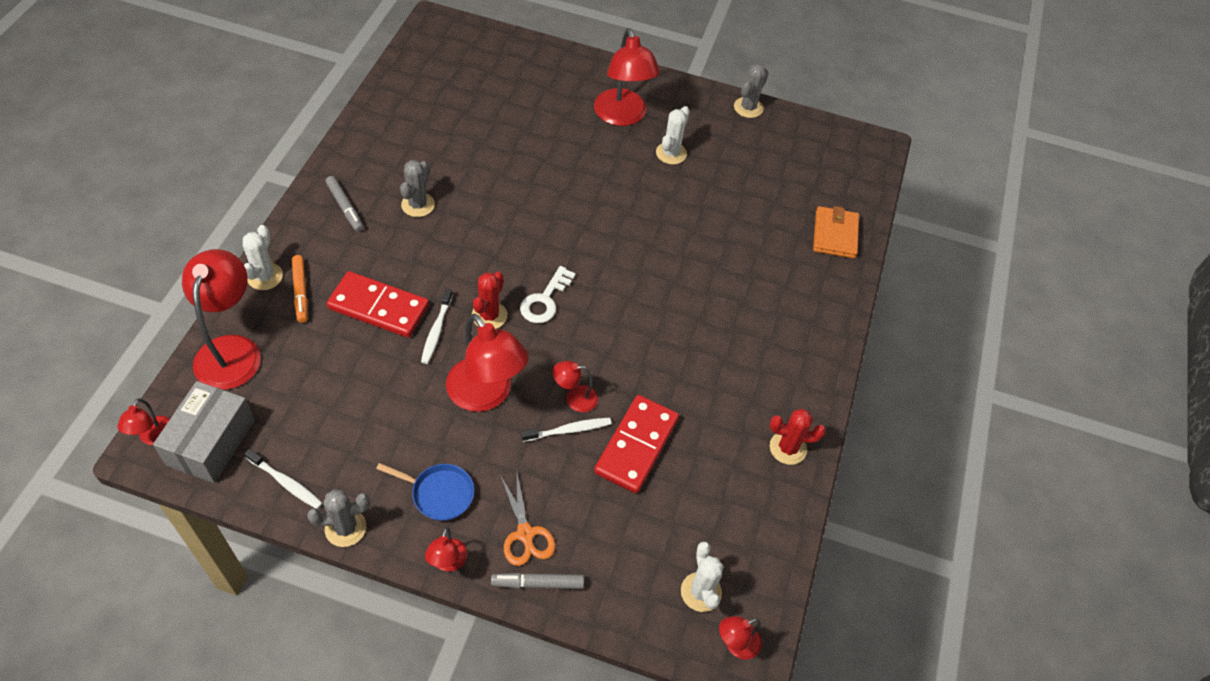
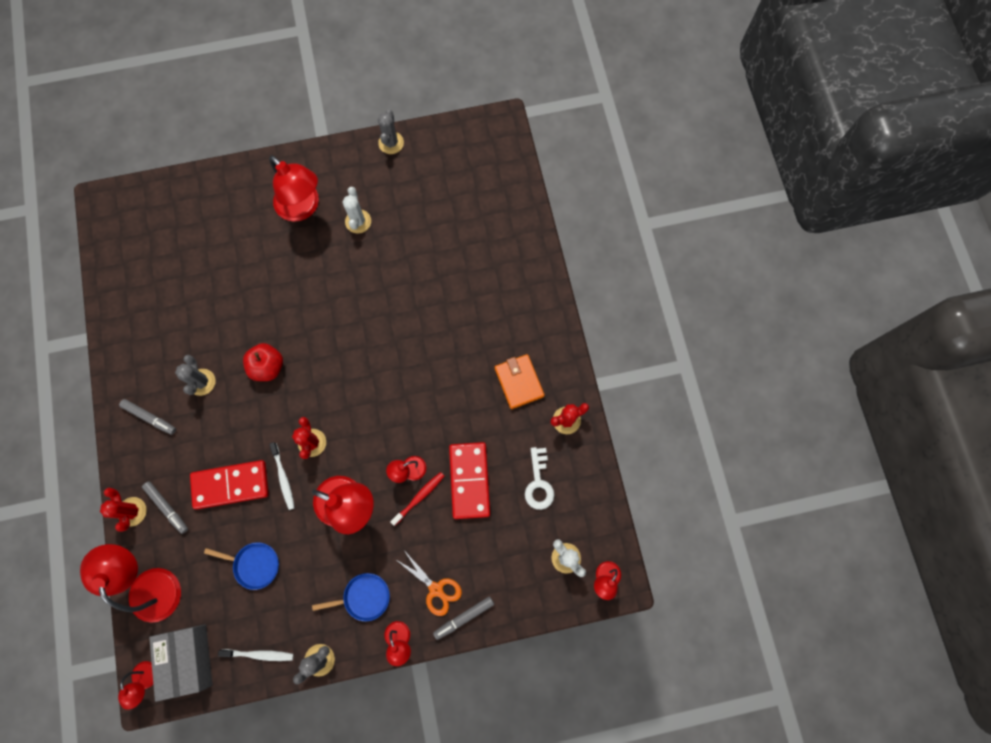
camera: 25 degrees left, 20 degrees up
(265, 276) = (132, 511): white cactus -> red cactus
(301, 292) = (167, 507): orange marker -> grey marker
(347, 393) = (254, 564): none -> blue pan
(492, 226) = (268, 367): none -> red apple
(545, 300) = (343, 406): white key -> white key (538, 483)
(568, 430) = (419, 497): white toothbrush -> red toothbrush
(835, 235) = (511, 225): orange wallet -> orange wallet (519, 382)

